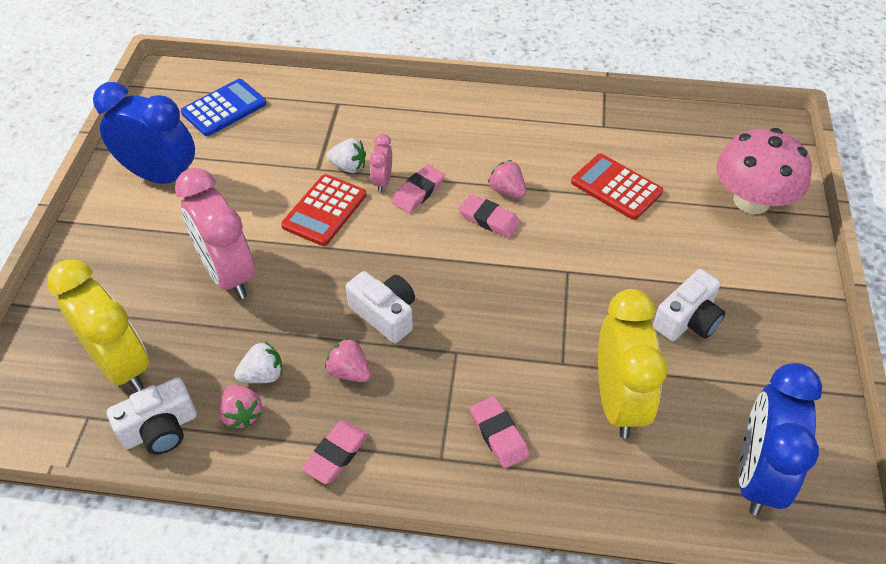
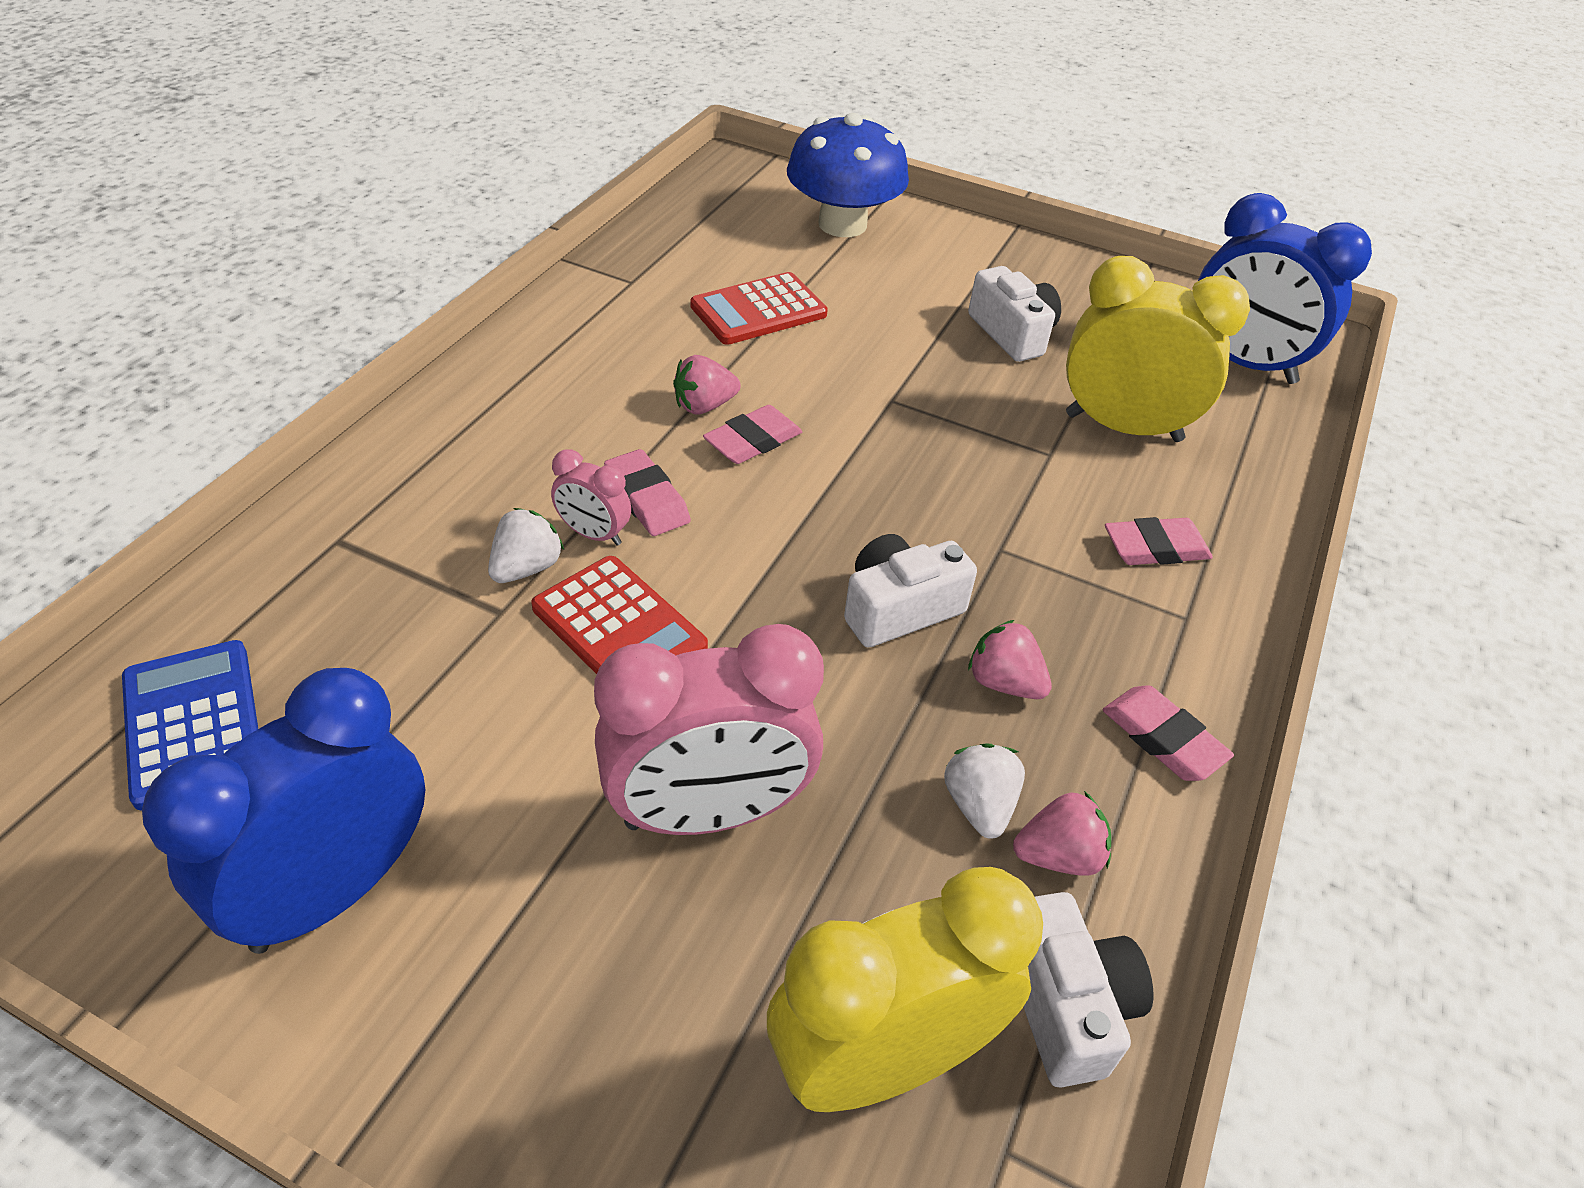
camera: 75 degrees left, 5 degrees down
(349, 372) = (1004, 682): pink strawberry -> pink strawberry turned 75 degrees clockwise
(751, 200) = (842, 224): pink mushroom -> blue mushroom

